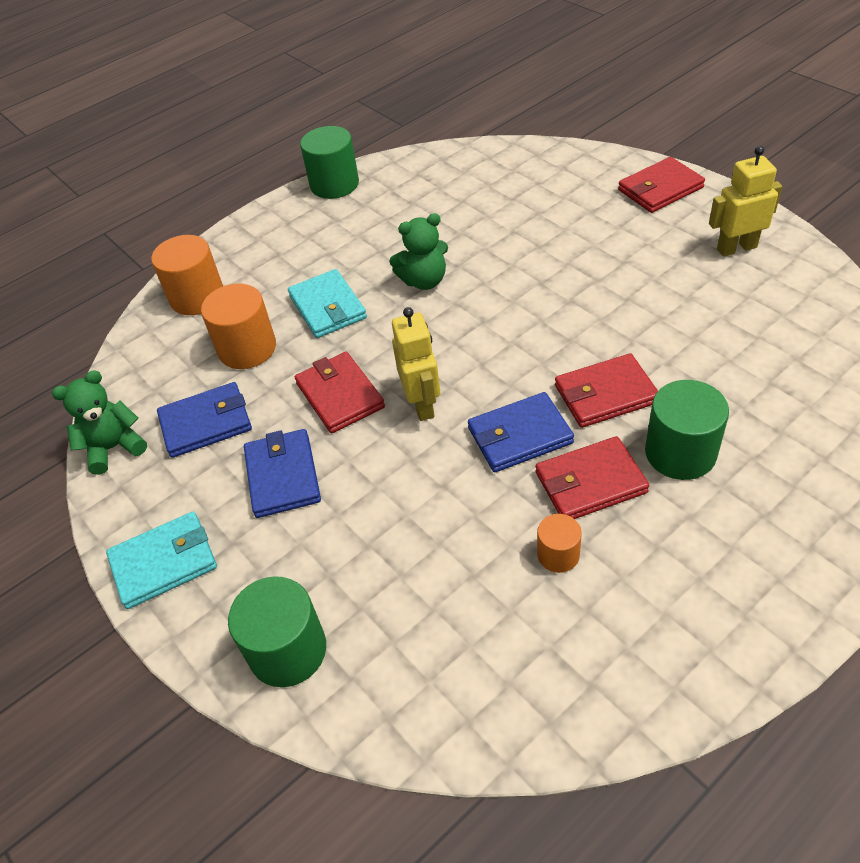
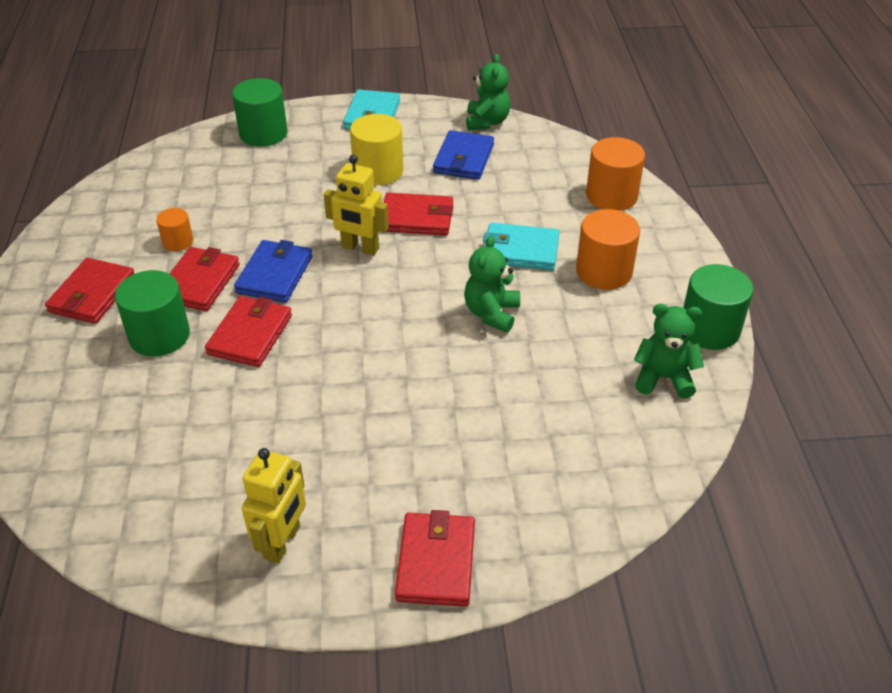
camera: 120 degrees right, 5 degrees down
(247, 348) = (518, 198): orange cylinder -> orange cylinder (604, 271)
(282, 476) = (378, 171): blue wallet -> yellow cylinder
(406, 181) = (663, 378): none -> green teddy bear
(704, 555) = (92, 294): none -> red wallet

